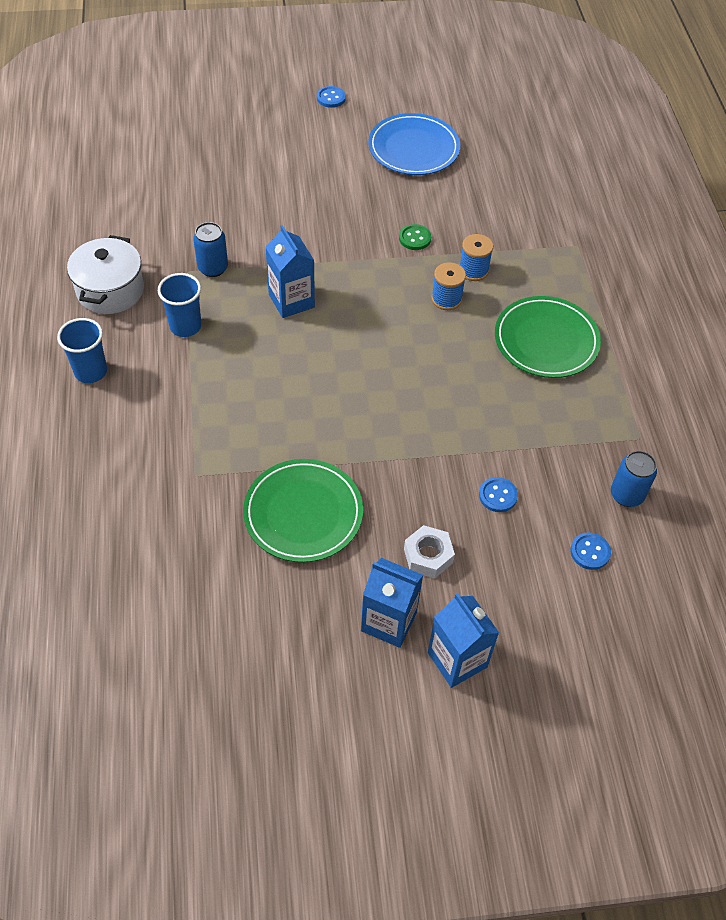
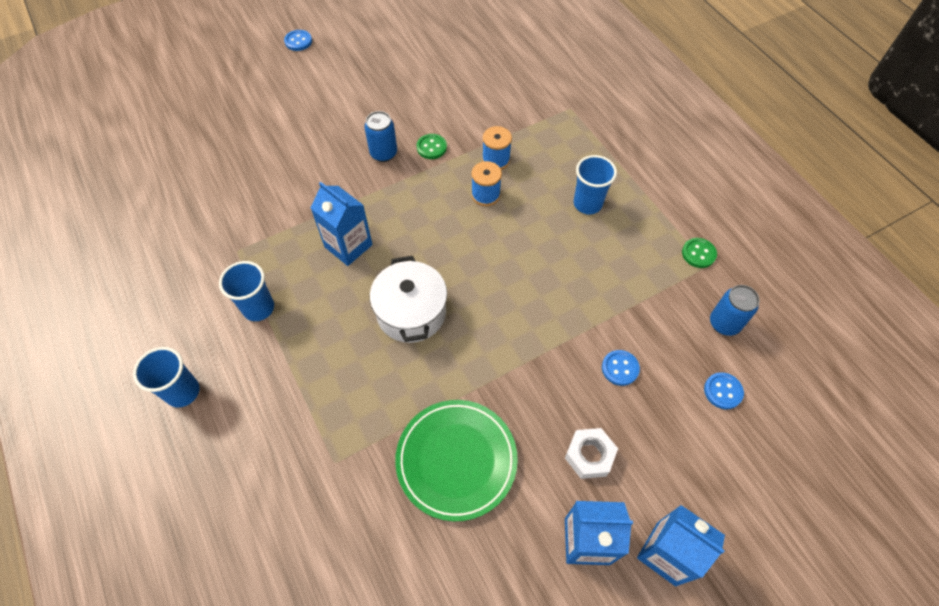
camera: 20 degrees left, 5 degrees up
(110, 290) = (168, 297): white pot -> white pot (411, 312)
(213, 268) = (260, 239): blue can -> blue can (383, 153)
(413, 149) = (392, 65): blue plate -> none
(546, 341) = (587, 204): green plate -> blue cup
(636, 424) = (698, 253): none -> green button

